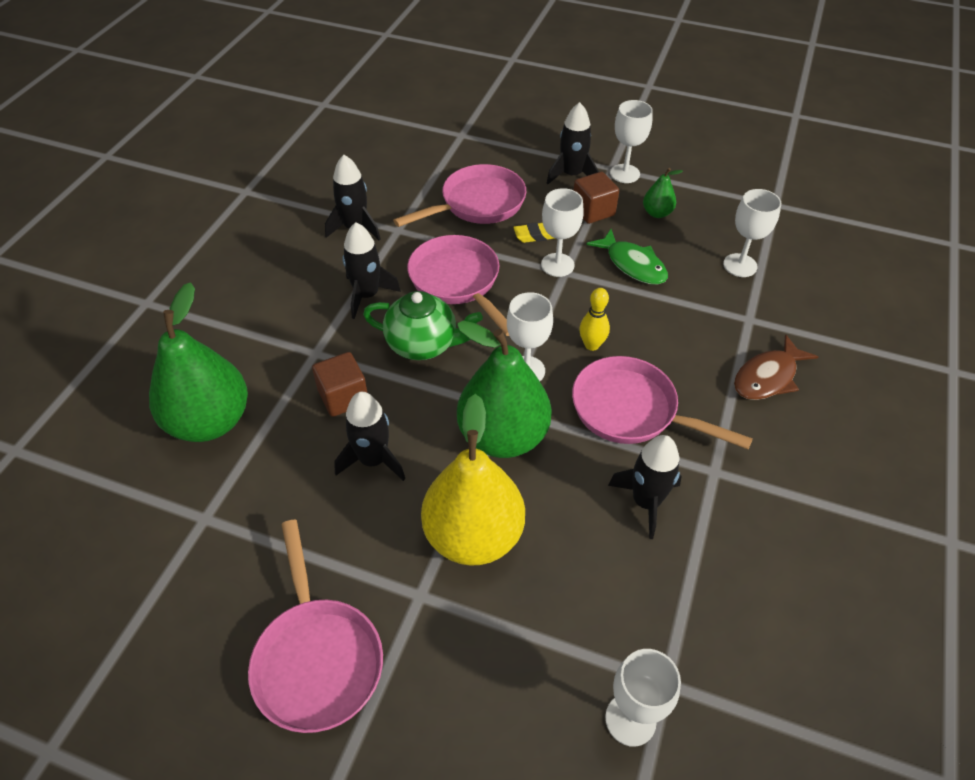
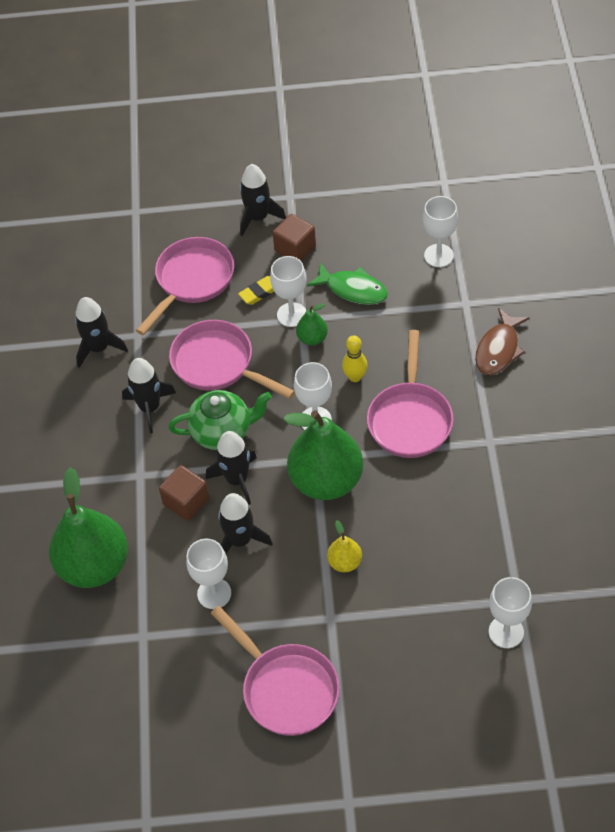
camera: 20 degrees left, 5 degrees up
(473, 536) = (345, 562): yellow pear -> yellow pear, size x0.45
(624, 173) = (303, 198): white goblet -> white goblet (214, 593)
(631, 410) = (410, 419): pink pan -> pink pan turned 90 degrees counterclockwise
(645, 502) = (452, 485): black rocket -> black rocket (236, 479)
(657, 213) = (349, 230): green pear -> green pear (312, 338)

